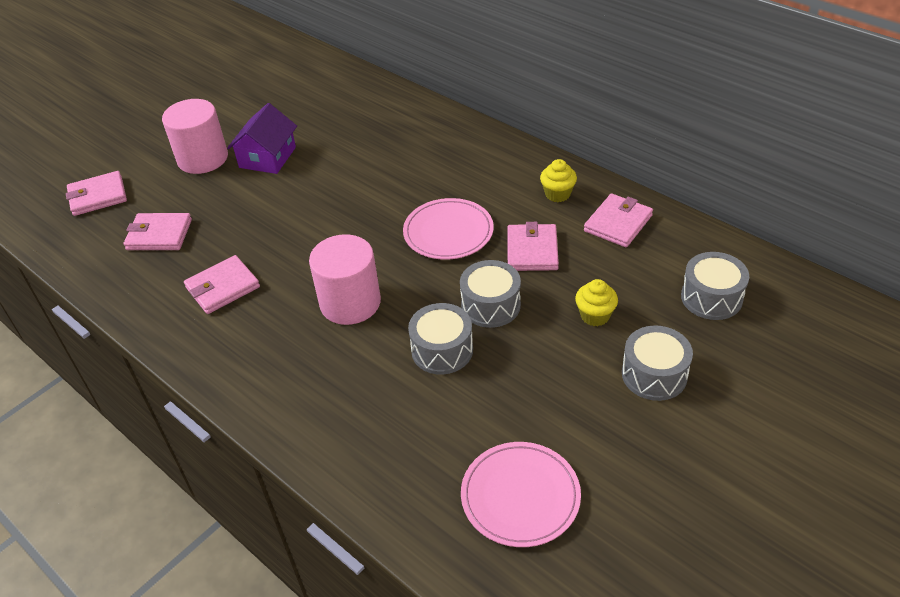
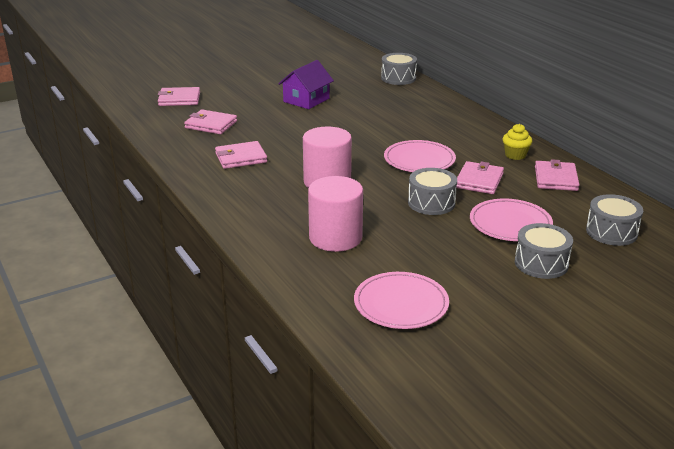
camera: 15 degrees right, 15 degrees down
(202, 158) = (260, 93): pink cylinder -> pink cylinder (335, 238)
(442, 350) = (382, 218): grey drum -> grey drum (398, 78)
(595, 316) = (510, 223): yellow cupcake -> pink plate
(618, 223) = (555, 179): pink wallet -> pink wallet turned 45 degrees counterclockwise

